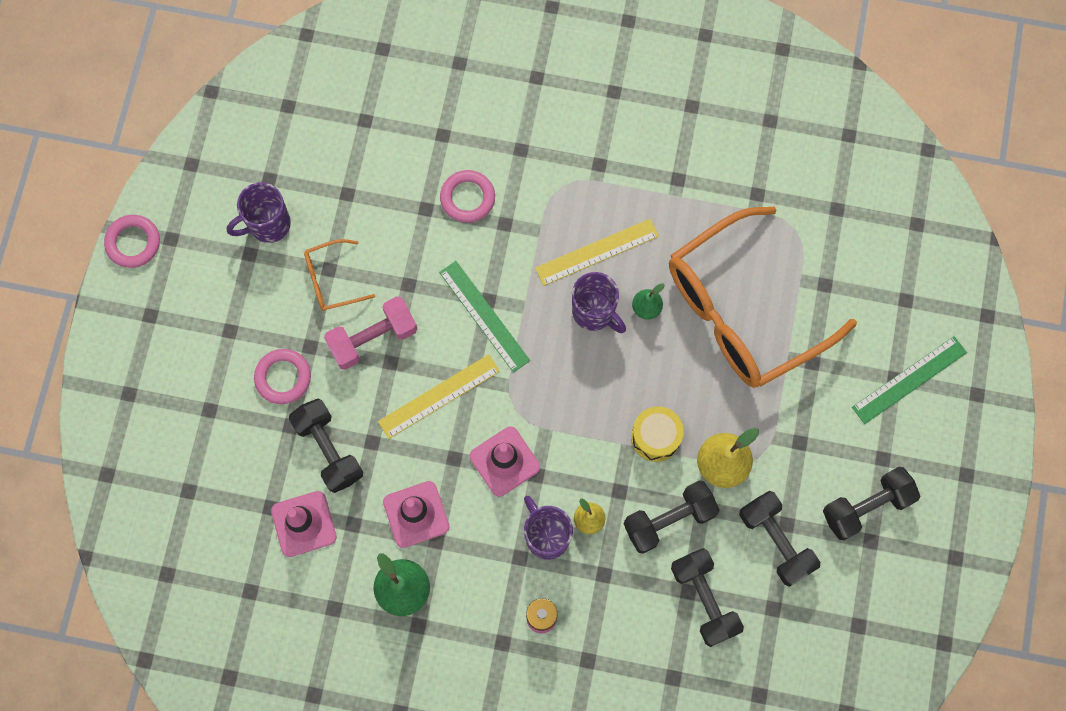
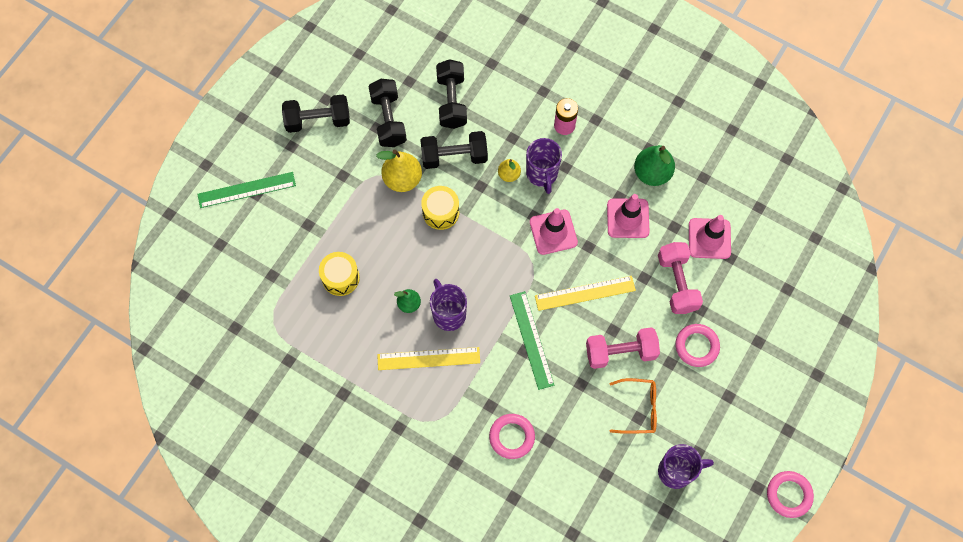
camera: 160 degrees left, 5 degrees down
(329, 449) = (677, 283): black dumbbell -> pink dumbbell
(742, 310) = (340, 278): orange glasses -> yellow drum

